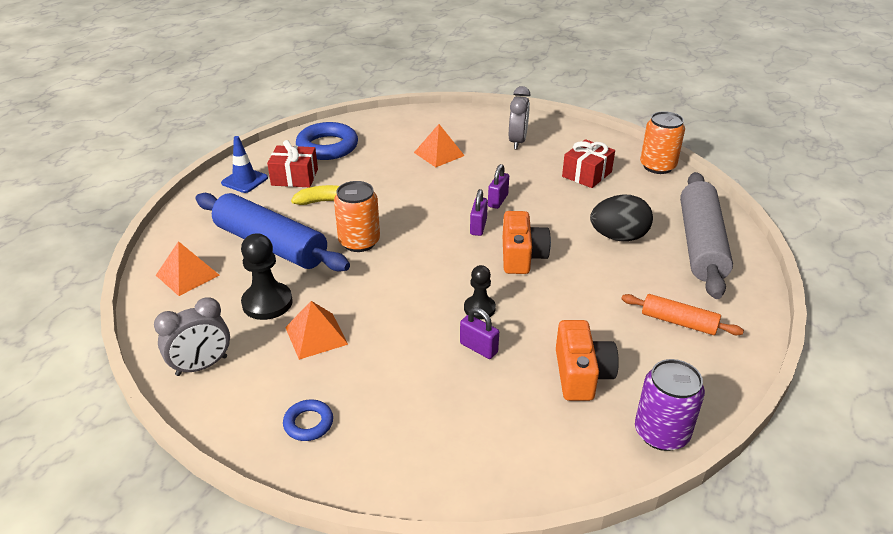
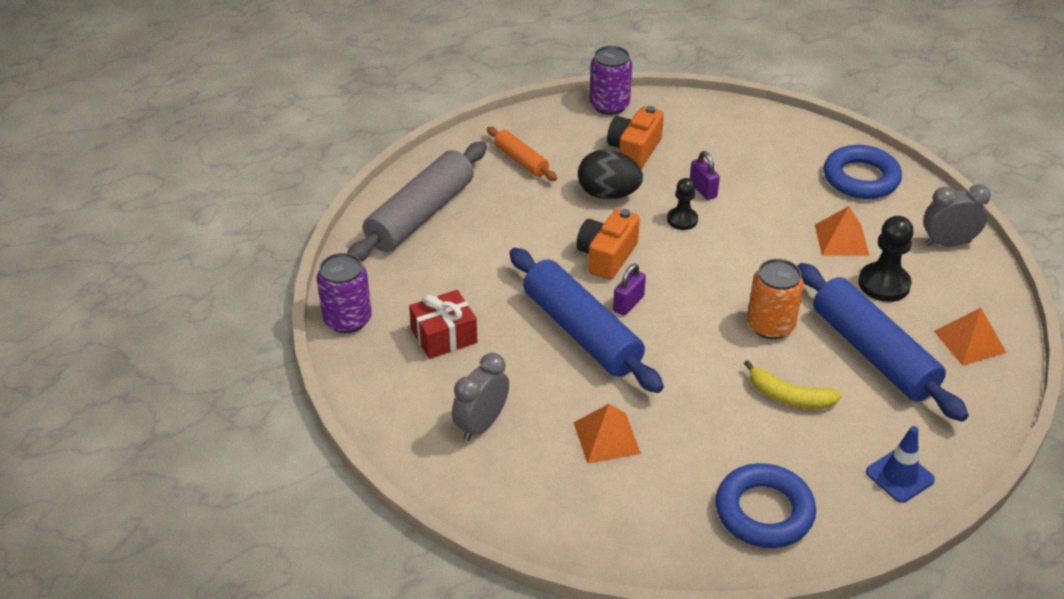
camera: 155 degrees left, 5 degrees up
(294, 177) = (827, 459): red gift -> none
(308, 423) = (861, 178): blue ring -> blue ring, size x1.95
(498, 200) = (582, 332): purple padlock -> blue rolling pin
(618, 237) = (491, 246): black egg -> black egg (608, 194)
(657, 166) = (347, 319): orange can -> purple can

